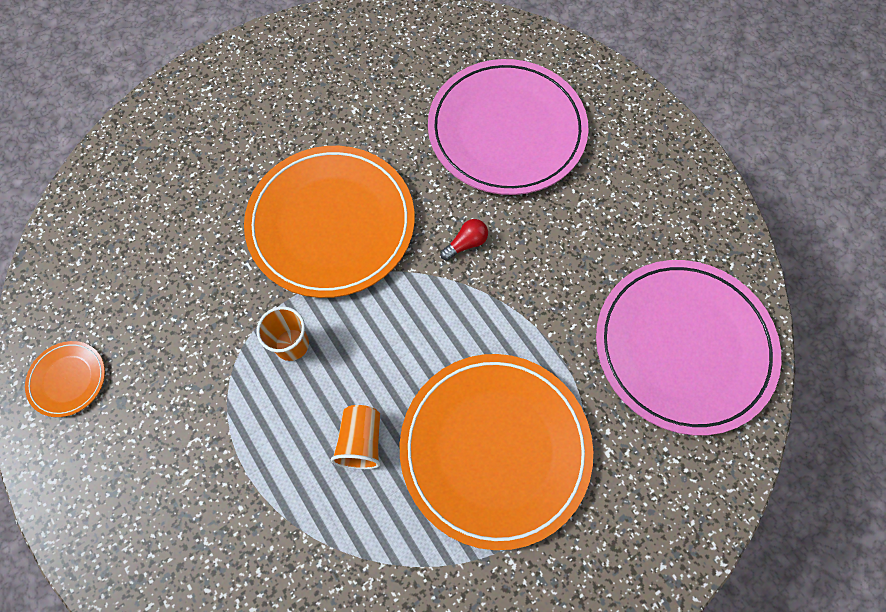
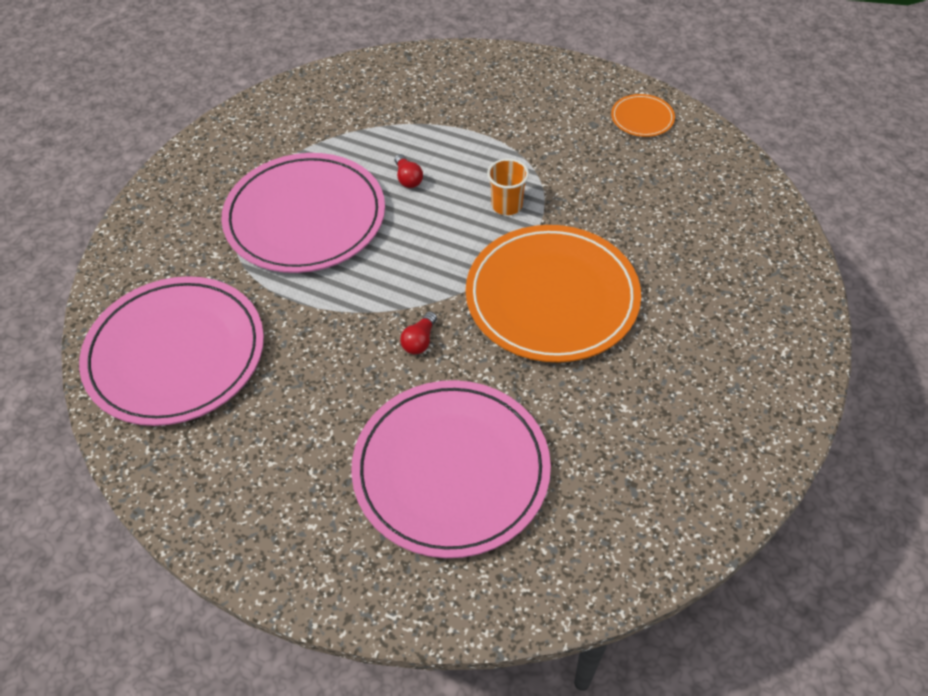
camera: 150 degrees right, 15 degrees down
(361, 441) = (408, 178): orange cup -> red light bulb
(495, 449) = (305, 217): orange plate -> pink plate

